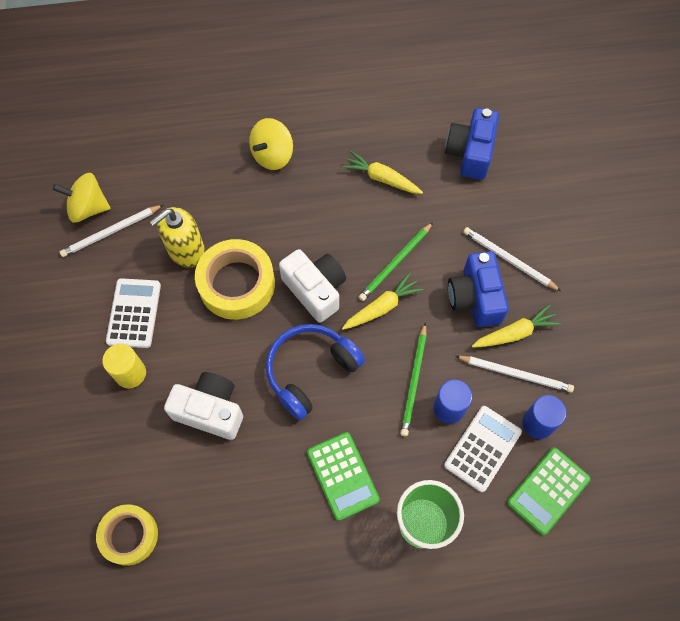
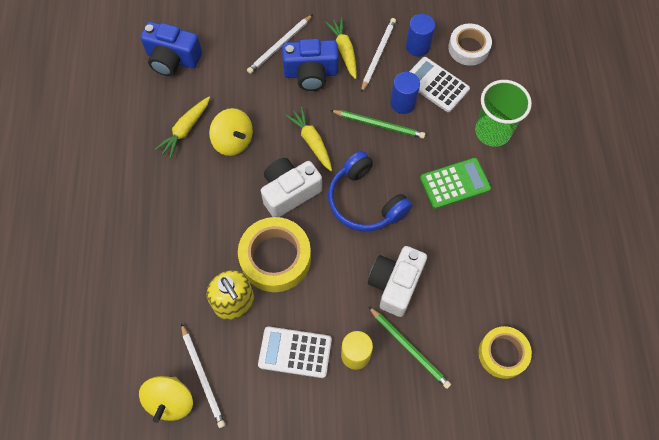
camera: 85 degrees left, 0 degrees up
(272, 155) = (142, 220): yellow spinning top -> yellow spinning top (233, 141)
(395, 263) = (272, 127): green pencil -> green pencil (409, 348)
(548, 490) = (468, 48): green calculator -> white tape

